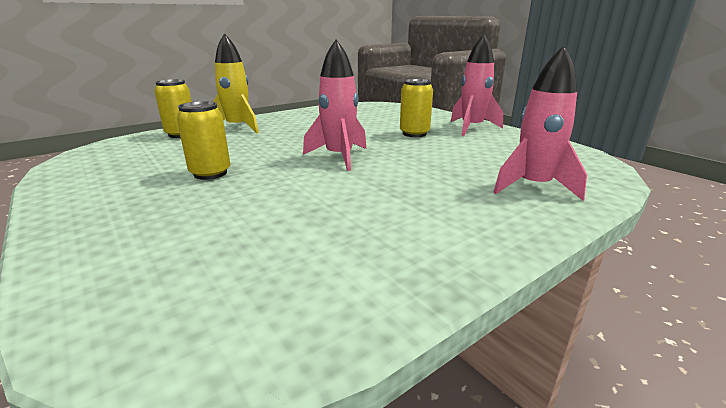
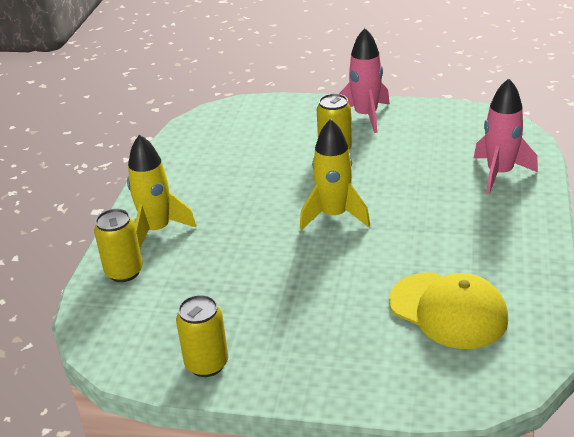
camera: 40 degrees left, 10 degrees up
(210, 173) = (278, 292): yellow can -> yellow can (206, 364)
(274, 247) = (448, 310): none -> yellow cap
(339, 157) = (334, 215): pink rocket -> yellow rocket

